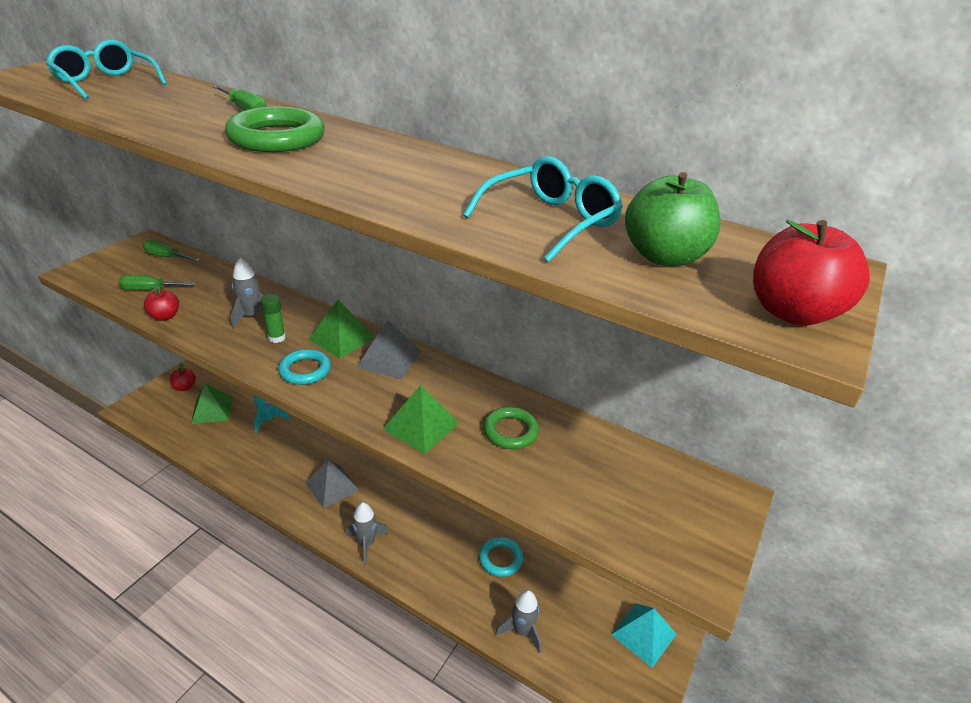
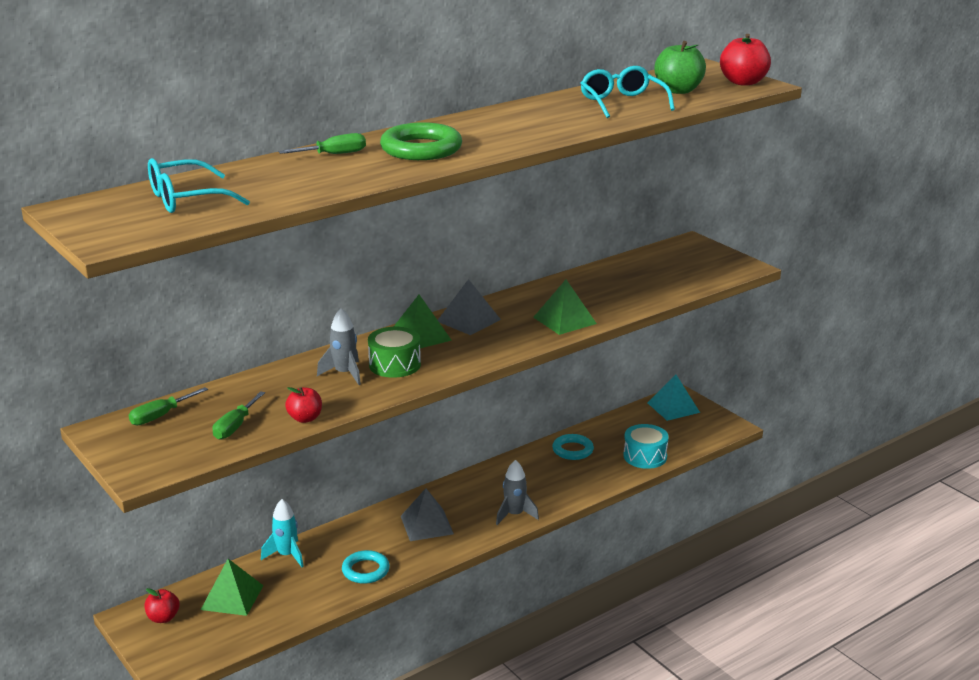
camera: 65 degrees left, 10 degrees down
(276, 338) = (394, 365): green glue stick -> green drum
(305, 370) = (458, 356): turquoise ring -> turquoise ring (365, 570)
(510, 431) = (591, 291): green ring -> none
(521, 631) = (645, 456): grey rocket -> turquoise drum

